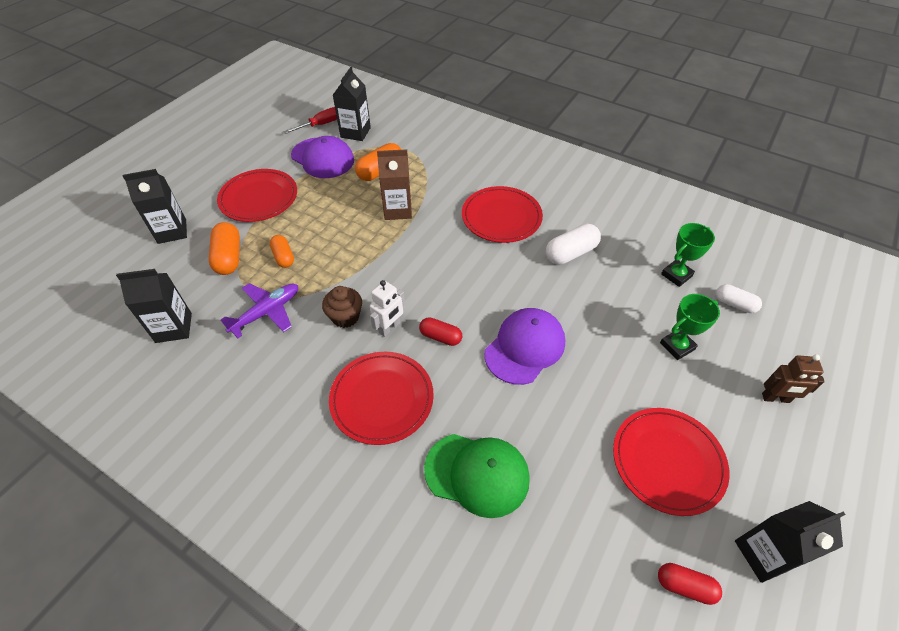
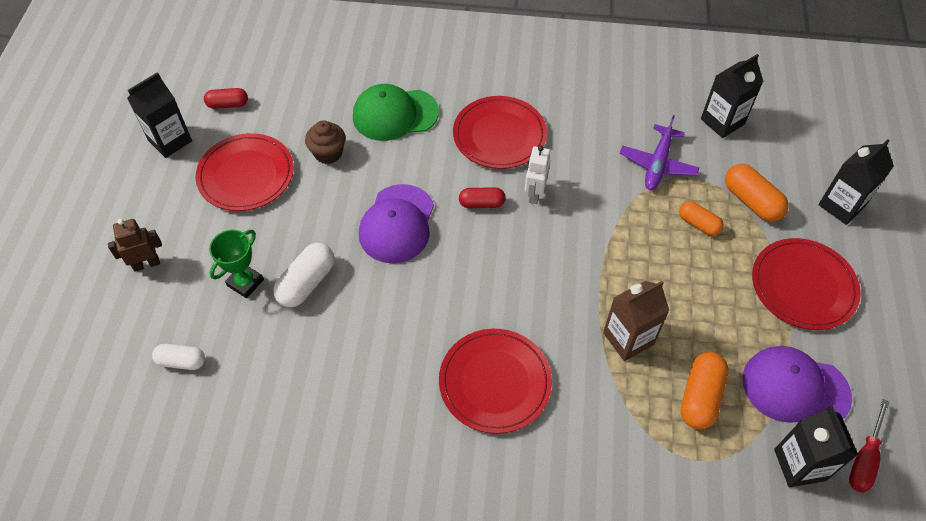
camera: 155 degrees right, 5 degrees up
(345, 317) = (583, 188): brown cupcake -> brown cupcake (328, 153)
(570, 253) = (387, 359): white capsule -> white capsule (307, 283)
(676, 275) = (252, 377): green trophy -> none

